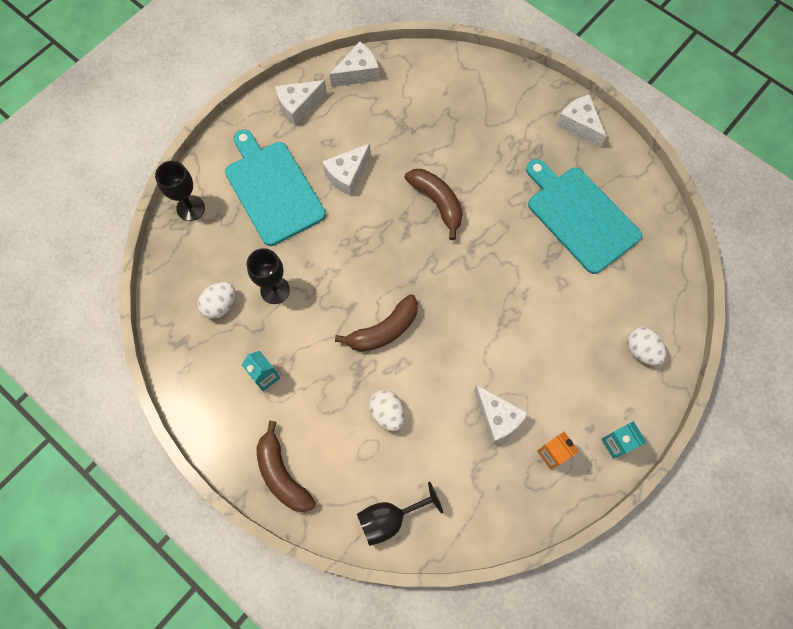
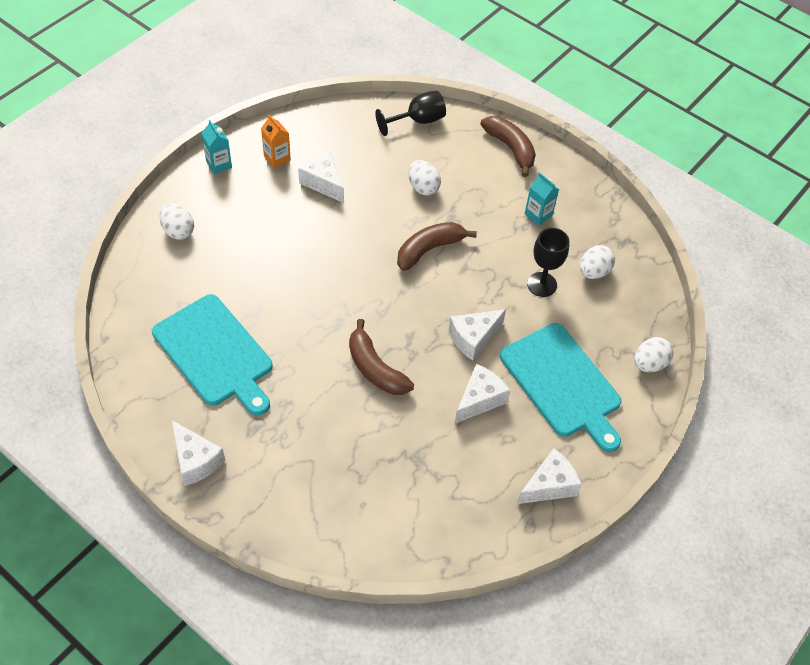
camera: 175 degrees right, 15 degrees down
(190, 208) = (649, 364): black goblet -> white egg
(358, 73) = (478, 532): white cheese -> white cheese (473, 338)

